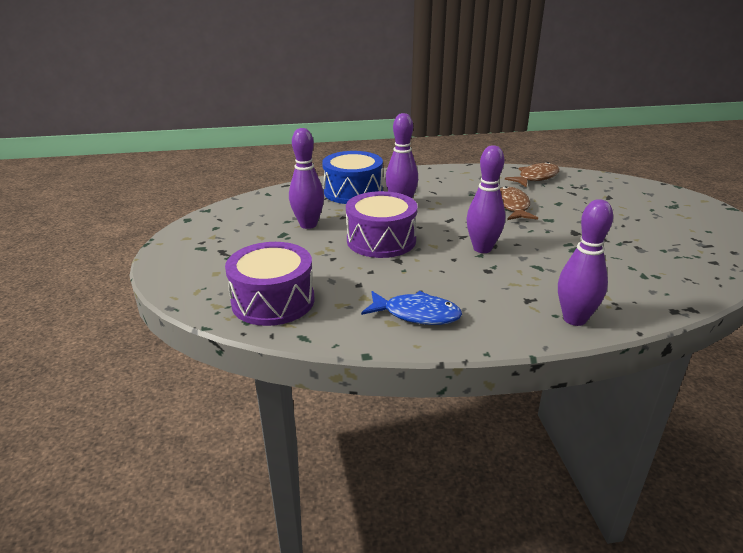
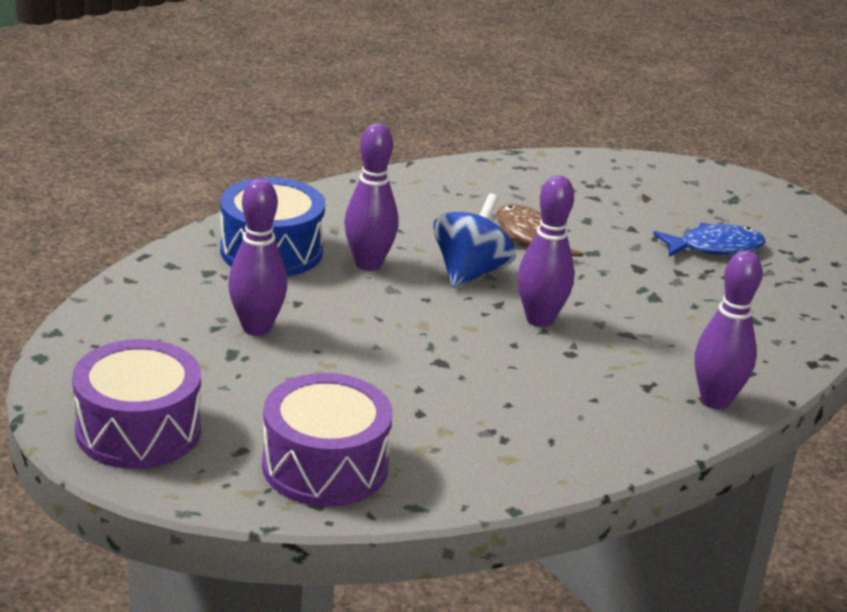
camera: 30 degrees left, 0 degrees up
(381, 240) = (391, 334): purple drum -> purple drum (138, 430)
(416, 314) = (530, 439): blue fish -> blue fish (714, 247)
(458, 218) = (470, 272): none -> blue spinning top
(536, 178) = (527, 176): brown fish -> none

